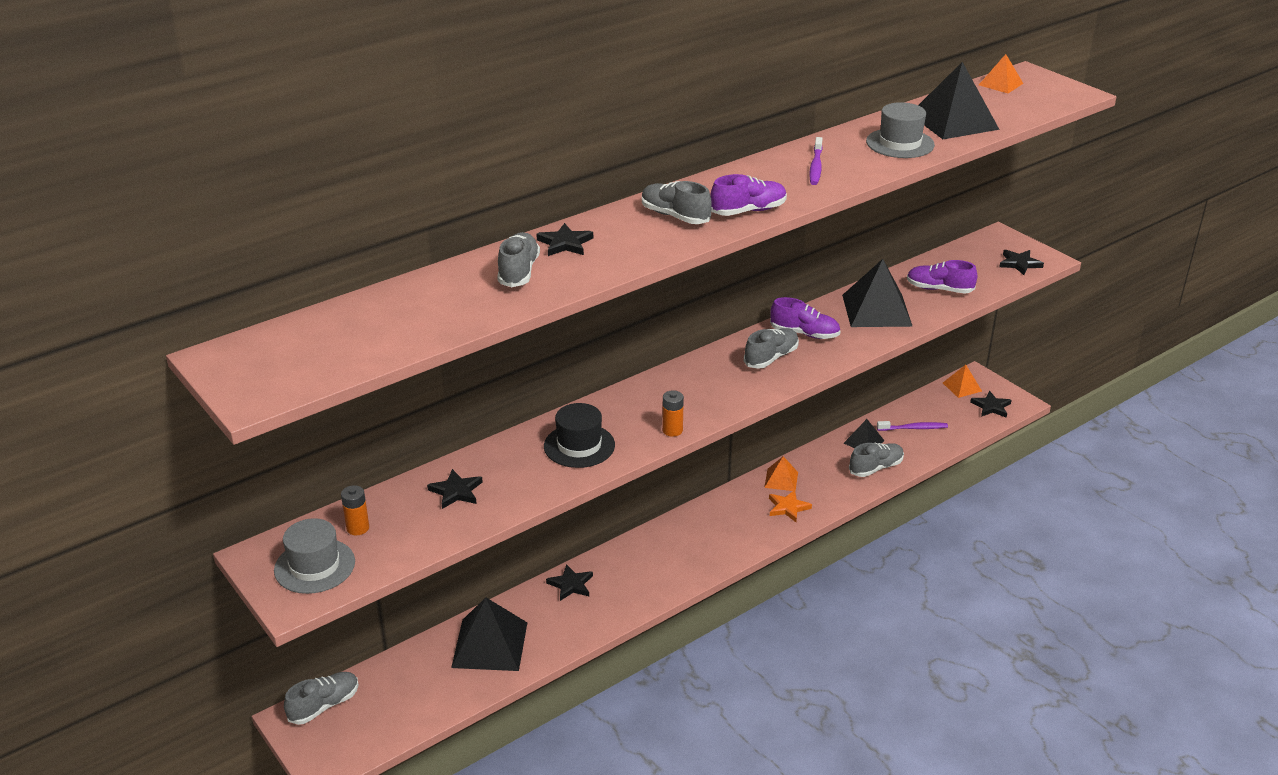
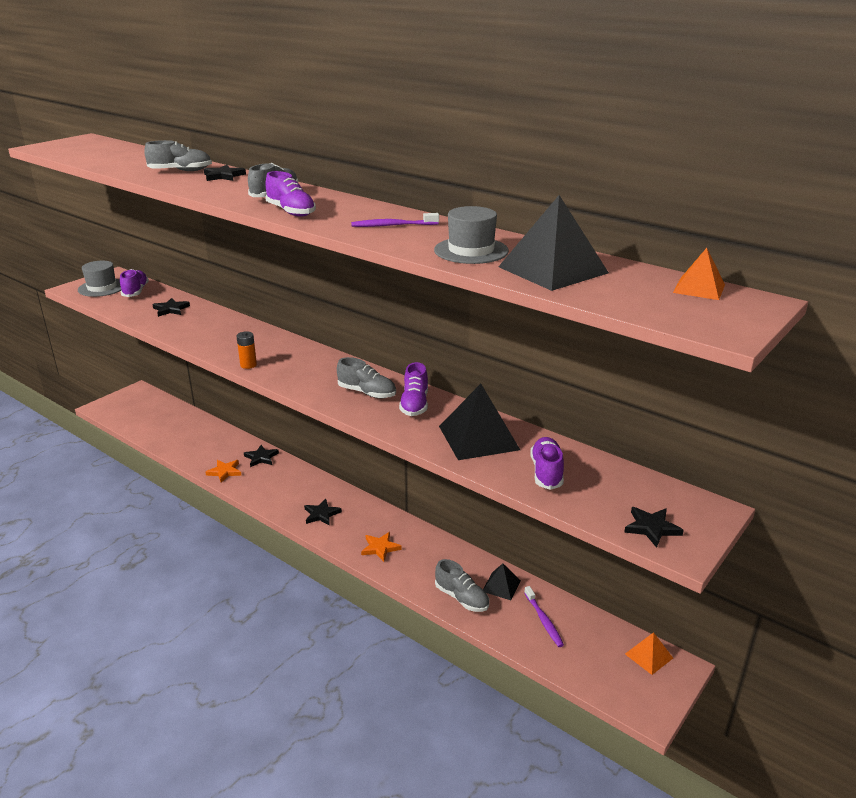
camera: 75 degrees right, 5 degrees down
(324, 705) = (147, 397): grey shoe -> none
(358, 528) = (135, 291): orange battery -> purple shoe
(490, 644) = (199, 438): black pyramid -> none
(579, 446) = (224, 336): black hat -> none
(591, 620) = (224, 472): none -> orange star
(781, 479) = (418, 539): orange pyramid -> none
(991, 407) = (623, 685): black star -> black star (321, 514)

